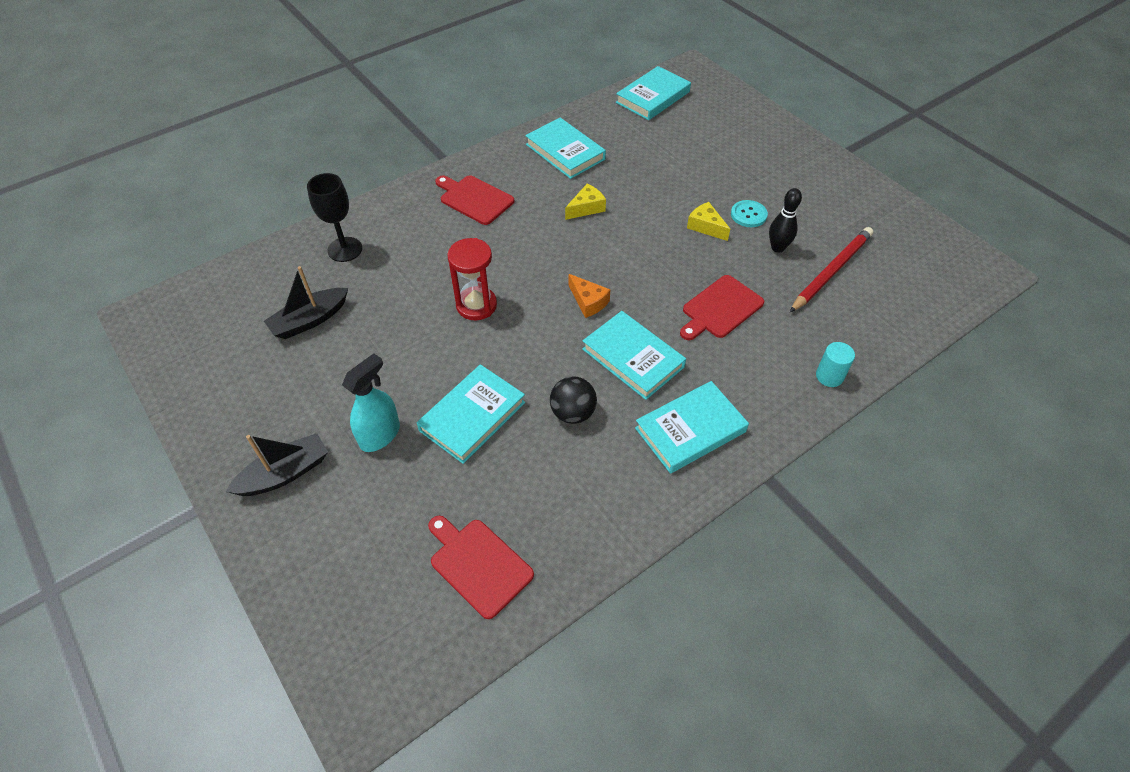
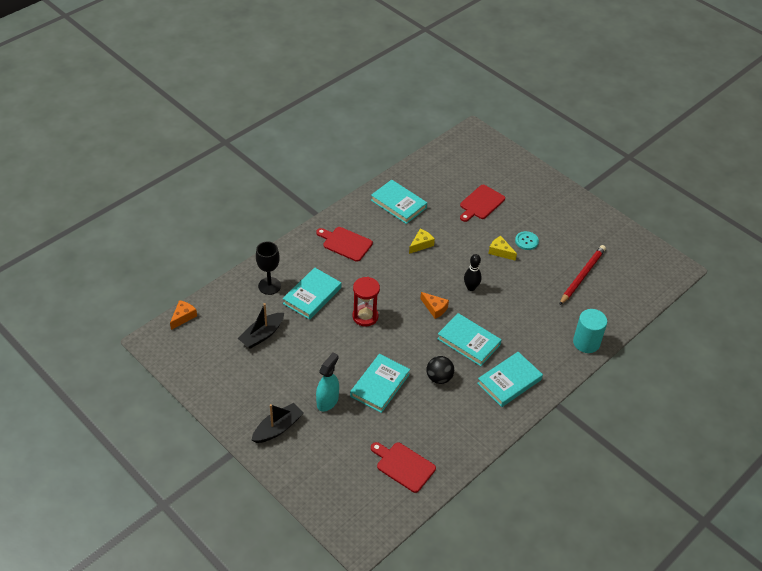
camera: 10 degrees left, 5 degrees down
(202, 284) = (183, 317): none -> orange cheese
(653, 97) = (450, 157): turquoise book -> turquoise book (312, 296)
(720, 308) = (517, 306): red cutting board -> red cutting board (481, 203)
(777, 248) = (547, 263): black bowling pin -> black bowling pin (471, 287)
(829, 376) = (586, 342): turquoise cylinder -> turquoise cylinder, size x1.64

